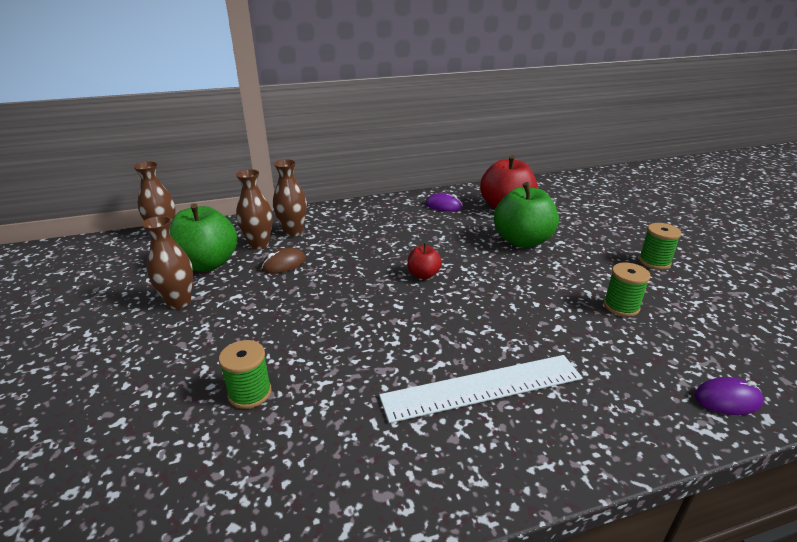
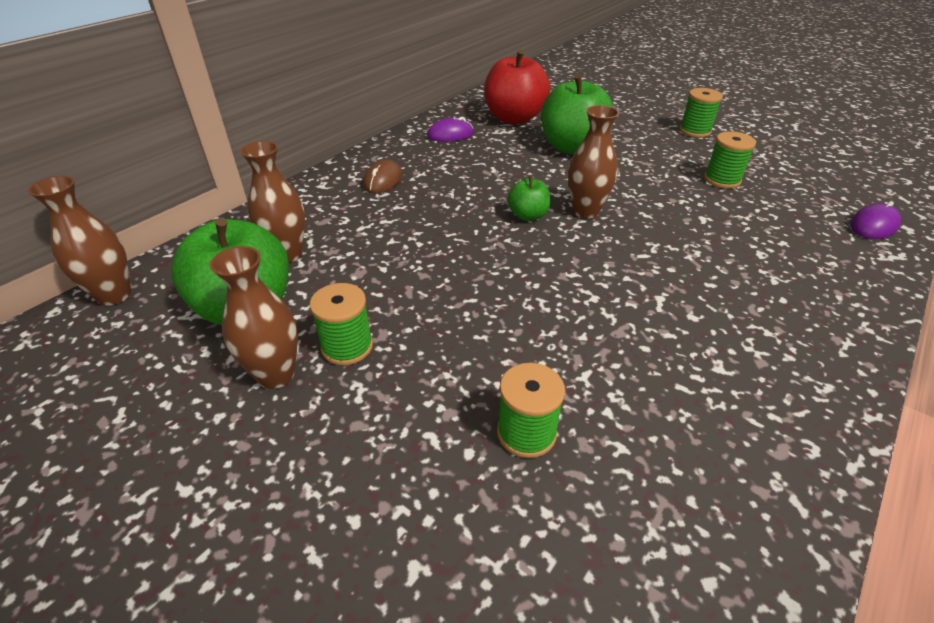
camera: 35 degrees left, 10 degrees up
(225, 304) = (347, 347): none -> green spool
(284, 264) = (355, 265): brown mouse -> brown mouse (383, 180)
(293, 232) = (313, 222): brown vase -> brown vase (585, 211)
(423, 274) = (528, 216): red apple -> green apple
(482, 387) = (721, 302): white ruler -> none

